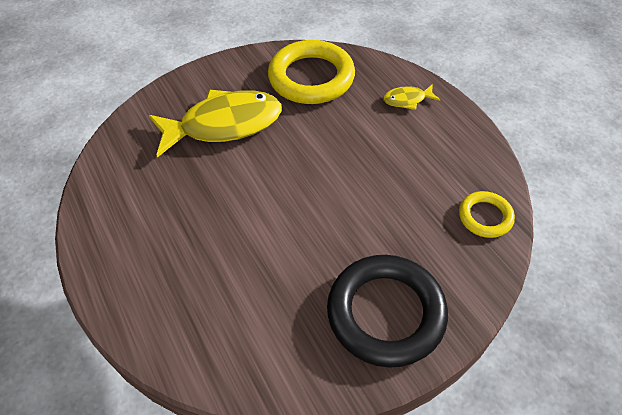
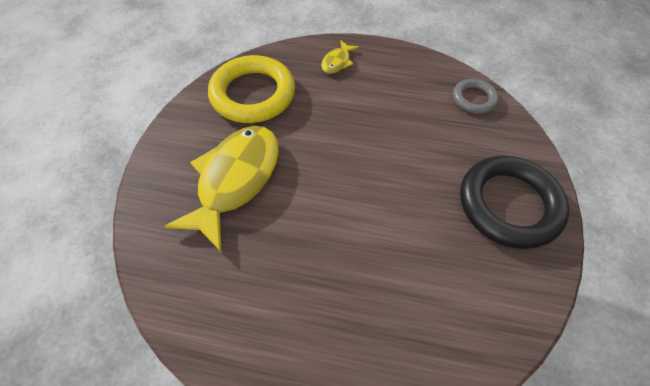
camera: 50 degrees left, 5 degrees up
(485, 217) = (474, 99): yellow ring -> grey ring

